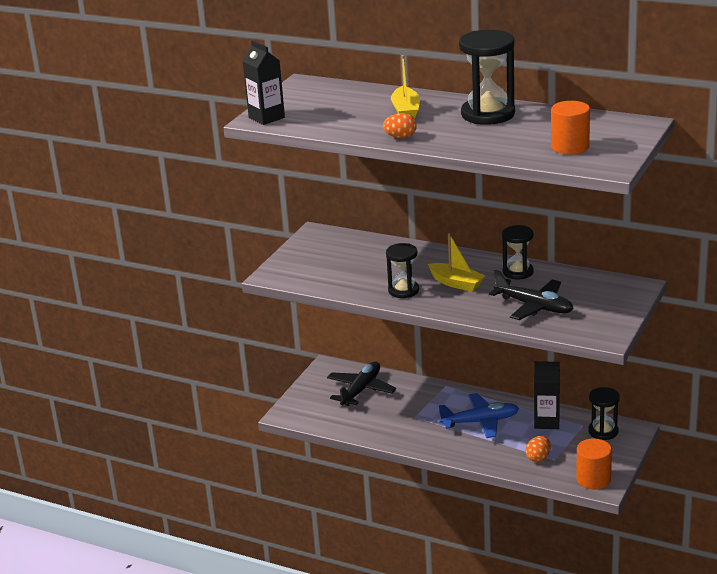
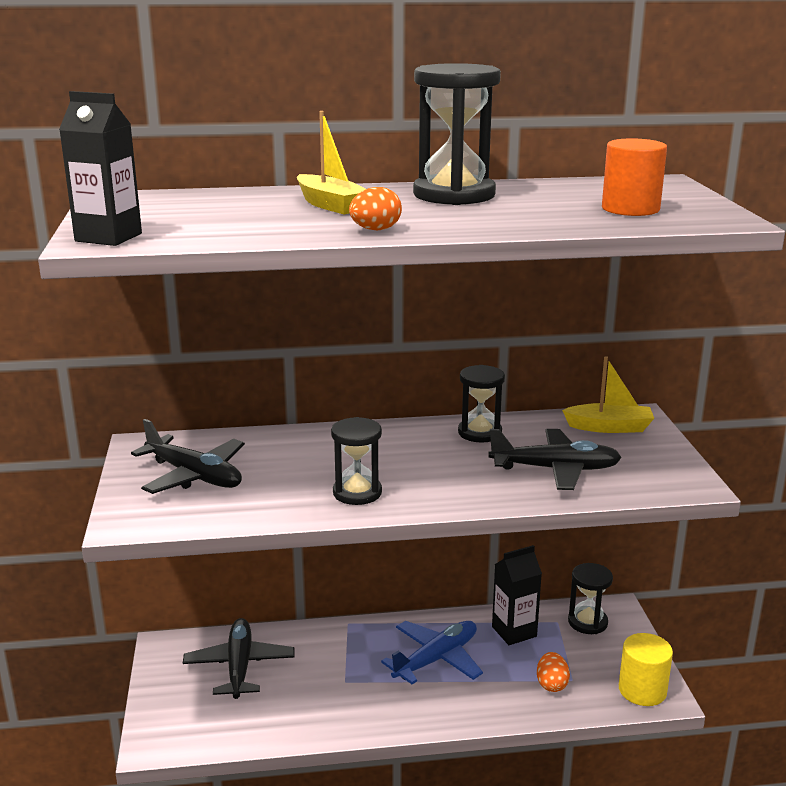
camera: 35 degrees left, 5 degrees down
(327, 258) = (194, 476): none -> black plane
(456, 283) = (419, 465): yellow boat -> yellow boat (609, 427)
(593, 479) = (642, 690): orange cylinder -> yellow cylinder

